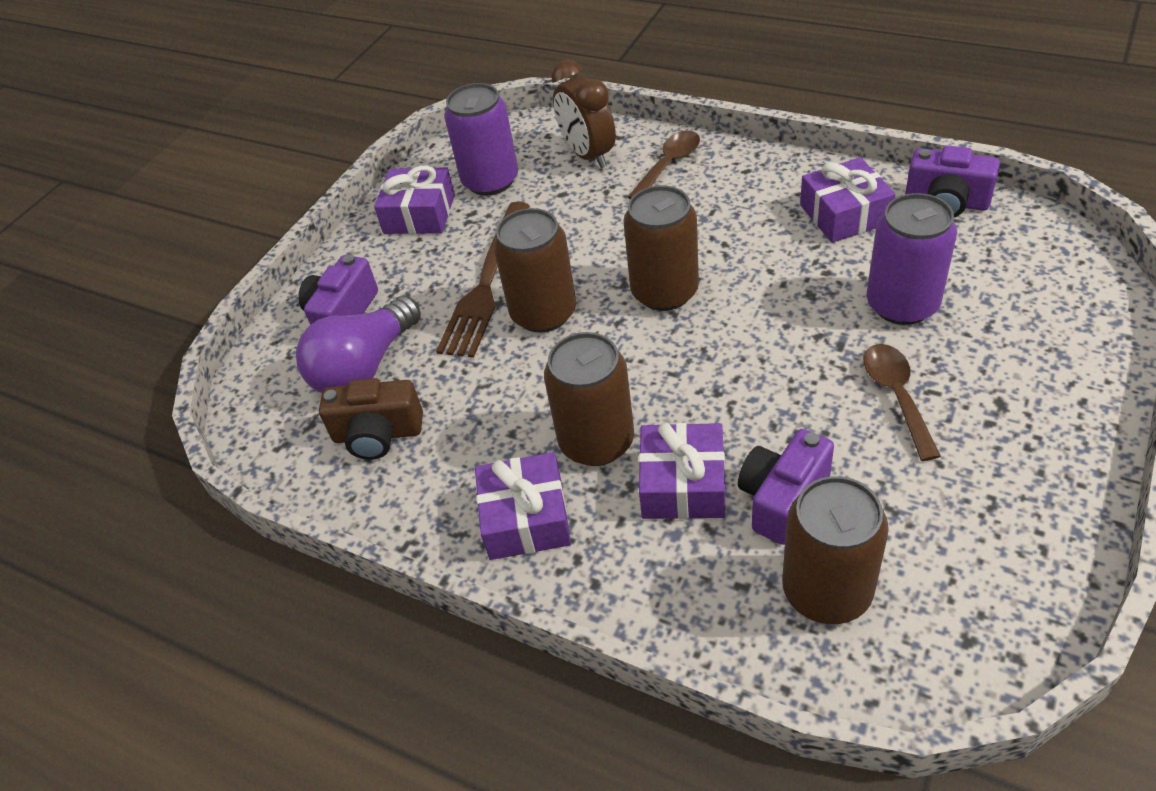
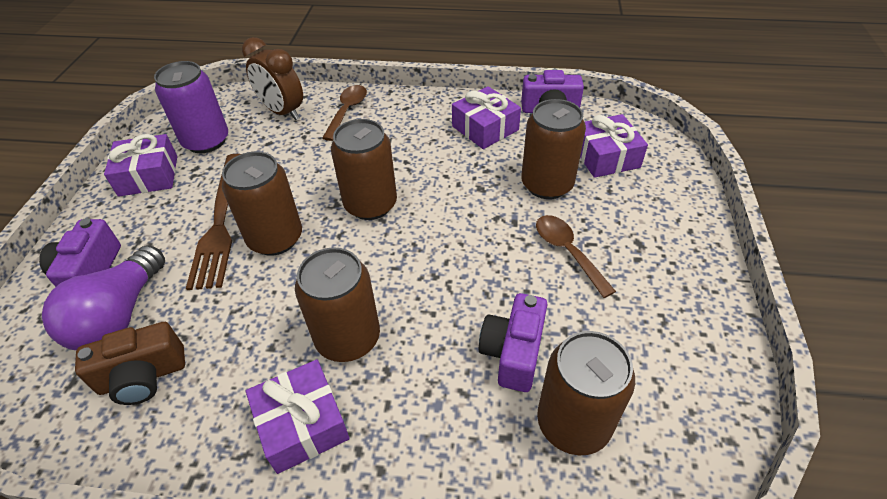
camera: 25 degrees left, 0 degrees up
(682, 484) = (430, 359): purple gift -> purple gift (605, 156)
(902, 304) = (547, 185): purple can -> brown can

